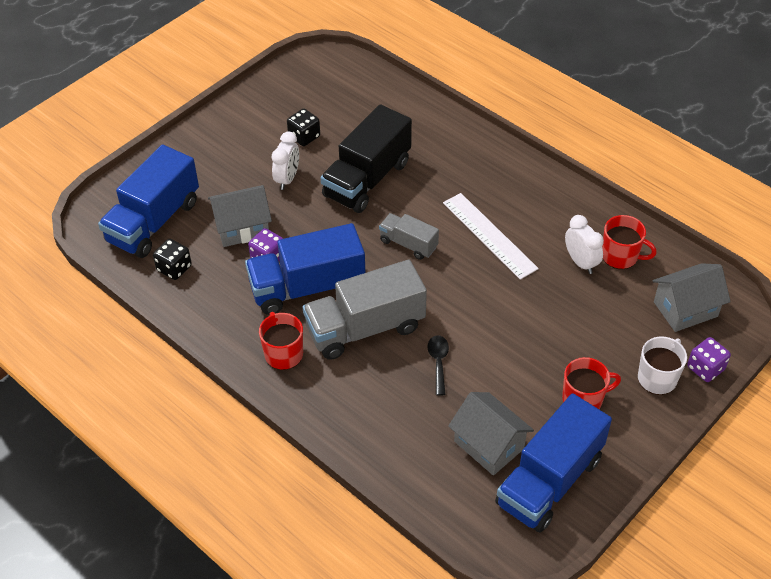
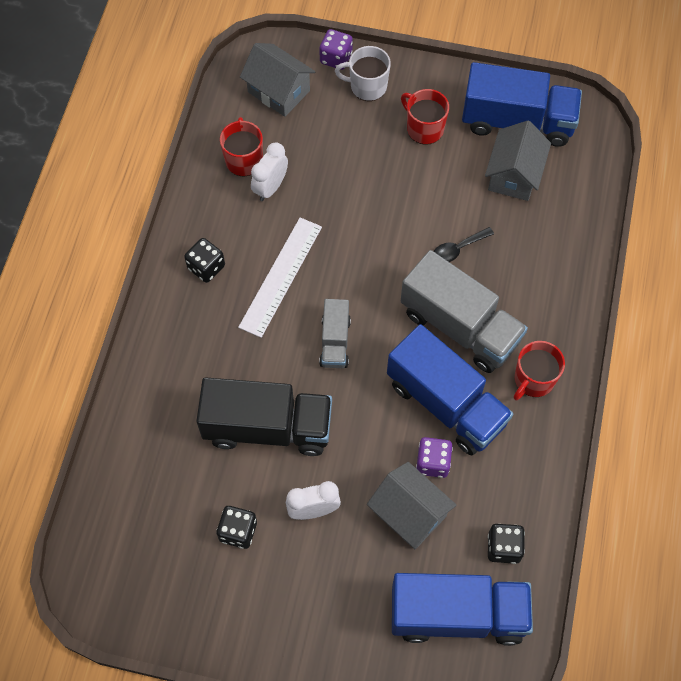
camera: 120 degrees left, 15 degrees up
(527, 195) = (206, 267): none -> black dice

